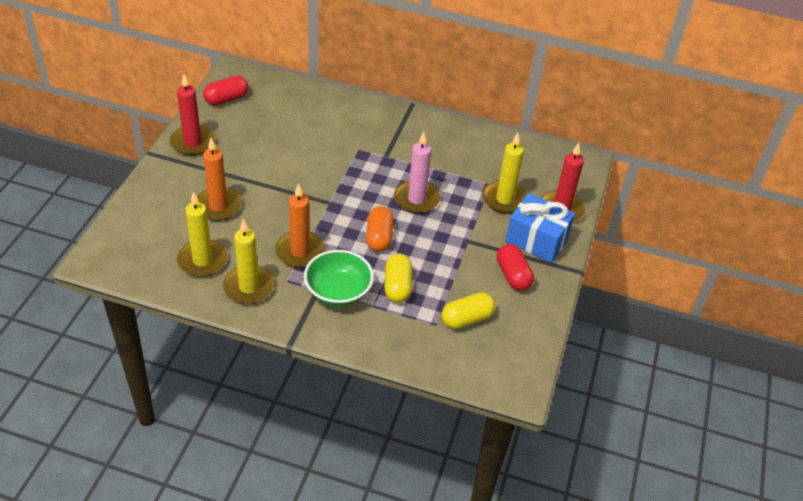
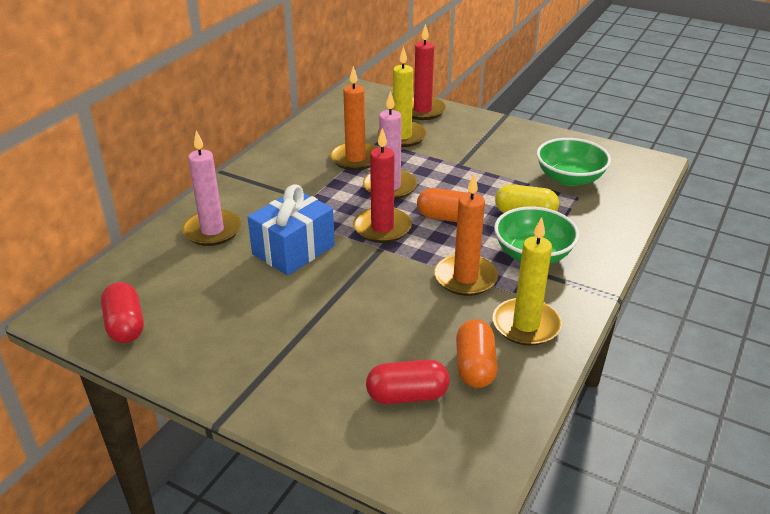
camera: 75 degrees left, 10 degrees down
(192, 143) = (215, 367): red candle -> red candle (382, 228)
(202, 260) = (475, 366): yellow candle -> orange capsule
(218, 206) = (367, 346): orange candle -> orange candle (355, 159)
(332, 114) = (212, 230): none -> pink candle
(467, 319) = (569, 178): yellow capsule -> green bowl
(513, 275) = (510, 146): red capsule -> red capsule (407, 395)
(536, 240) = (463, 128): blue gift -> blue gift (293, 250)

